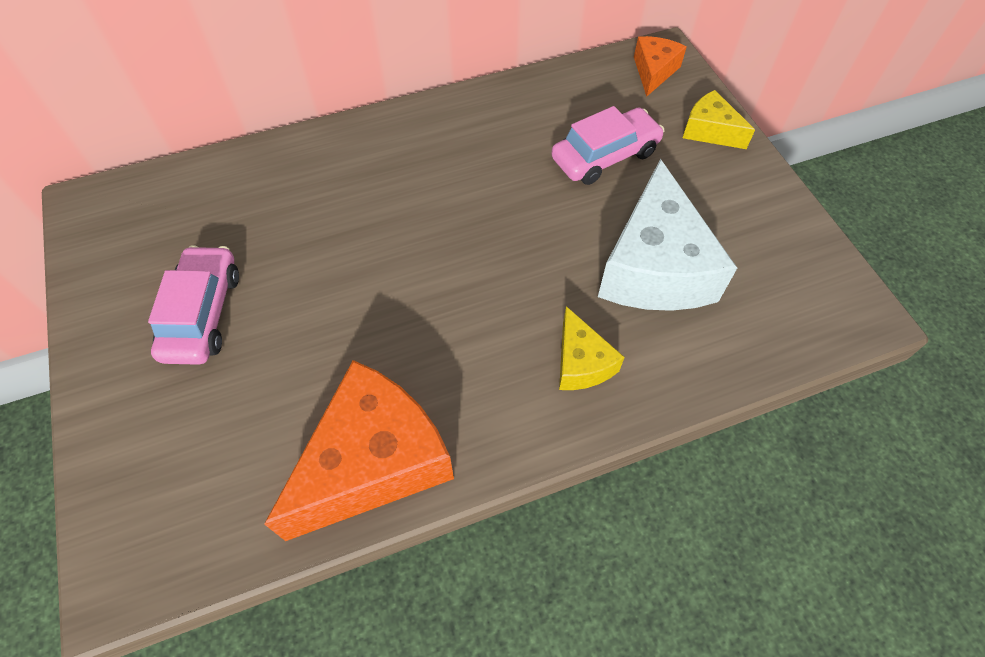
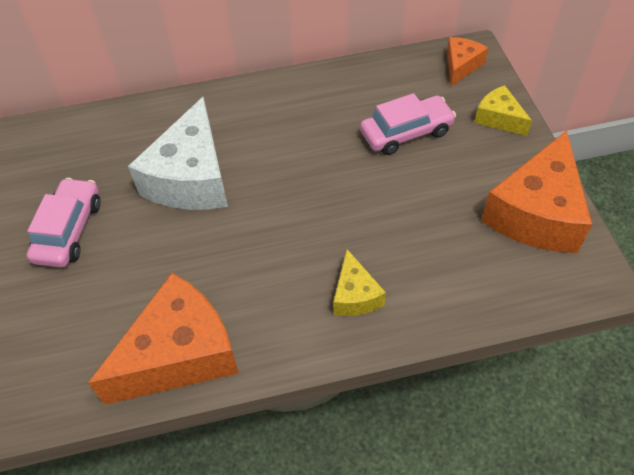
camera: 10 degrees right, 5 degrees down
(654, 267) = (429, 225): white cheese -> white cheese (191, 178)
(775, 241) = (536, 213): none -> orange cheese

